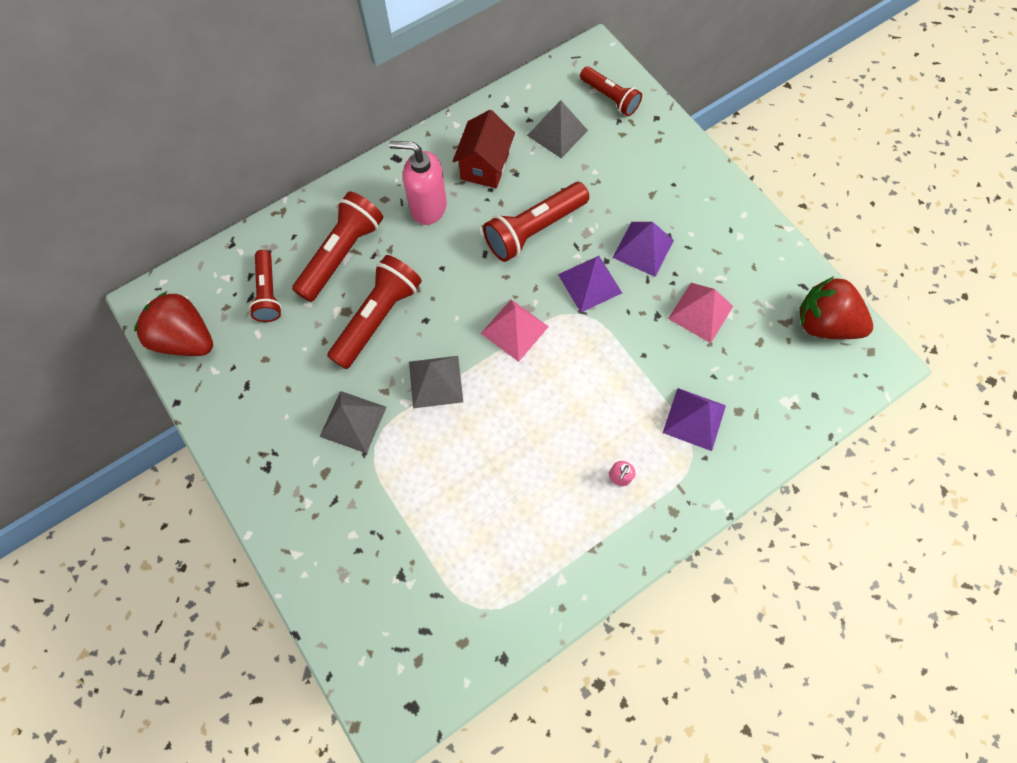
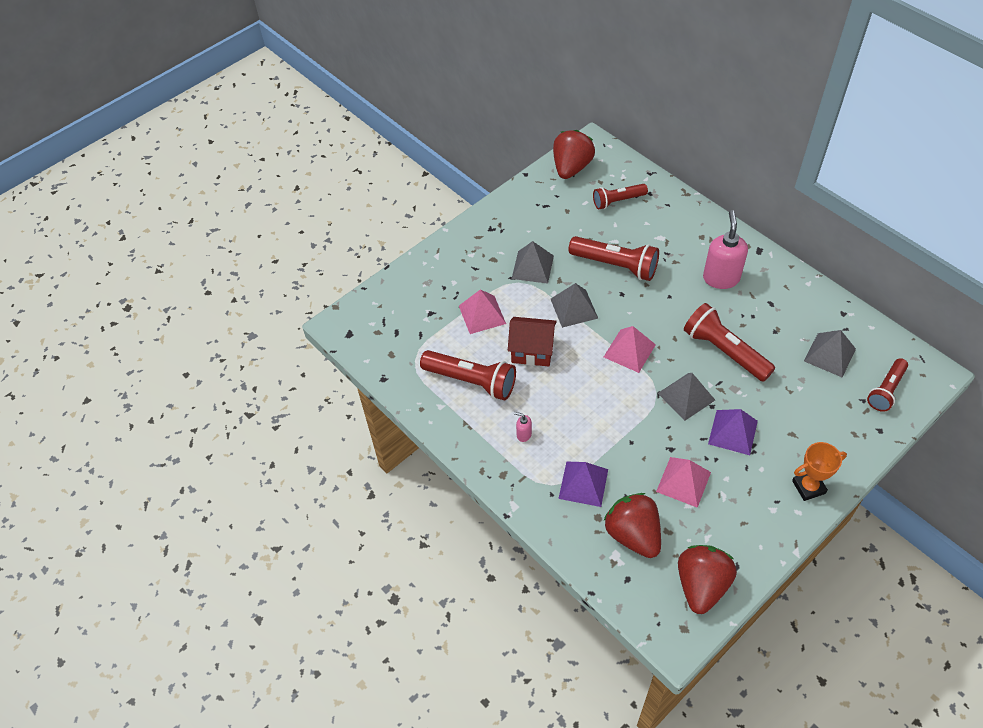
camera: 85 degrees right, 15 degrees down
(341, 254) = (661, 234): red flashlight -> red flashlight (471, 381)
(419, 502) = (482, 314): none -> pink pyramid
(484, 166) = (774, 309): red house -> red house (532, 351)
(589, 283) = (686, 396): purple pyramid -> grey pyramid
(716, 197) = (808, 487): none -> orange trophy
(762, 378) = (633, 534): none -> red strawberry

